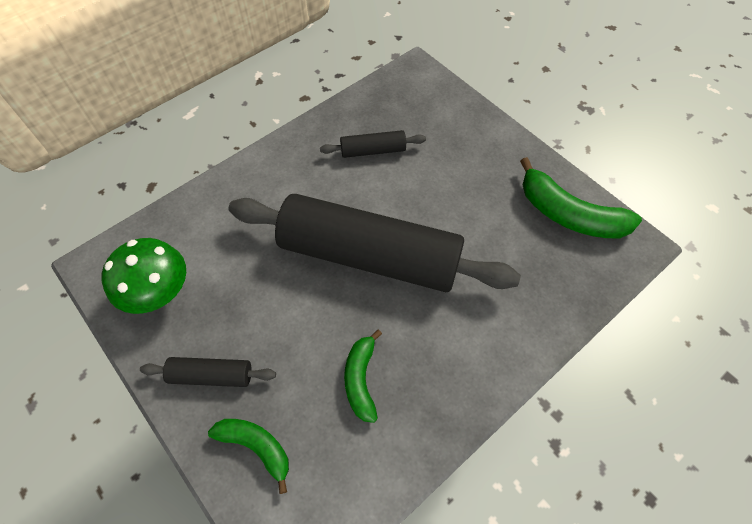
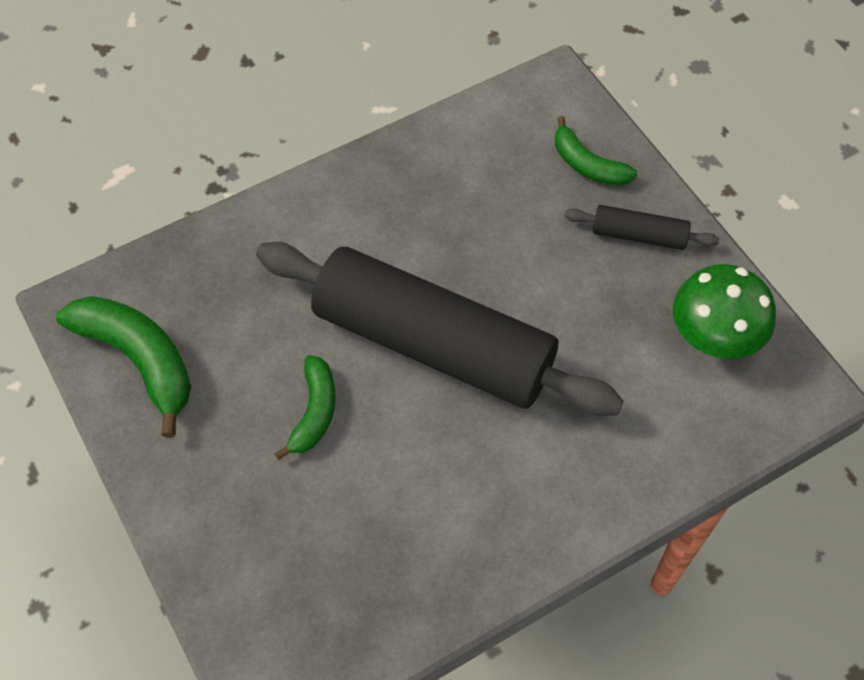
camera: 170 degrees left, 0 degrees up
(361, 379) = (469, 207): green banana -> green banana (314, 412)
(373, 150) = (394, 518): black rolling pin -> none

